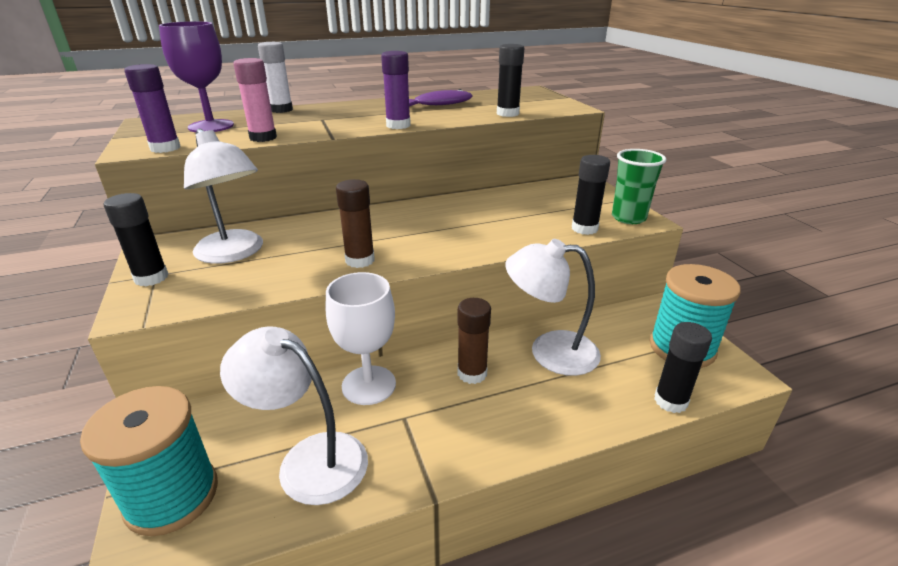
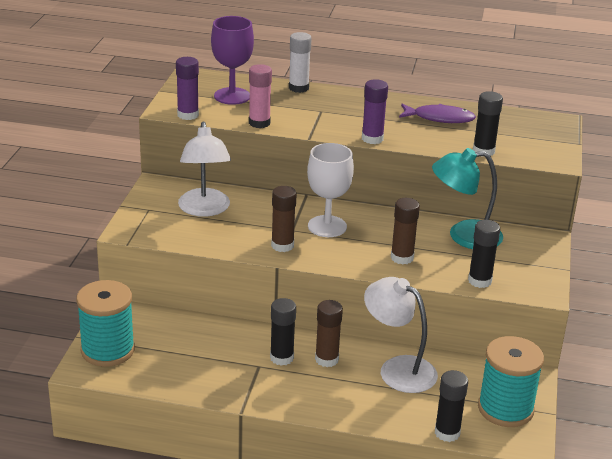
camera: 30 degrees right, 0 degrees up
(151, 278) = (145, 211): black glue stick -> black glue stick (281, 358)
(308, 459) = (187, 363): white lamp -> none
(369, 385) = (252, 338): white goblet -> white goblet (327, 226)
(493, 232) = (402, 258): none -> brown glue stick
(522, 199) = (464, 236): none -> turquoise lamp
(628, 218) = (532, 285): green cup -> none

